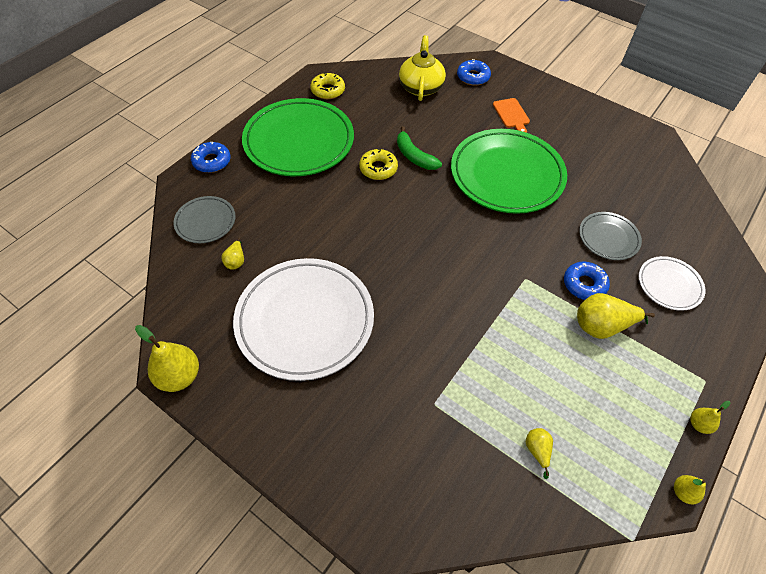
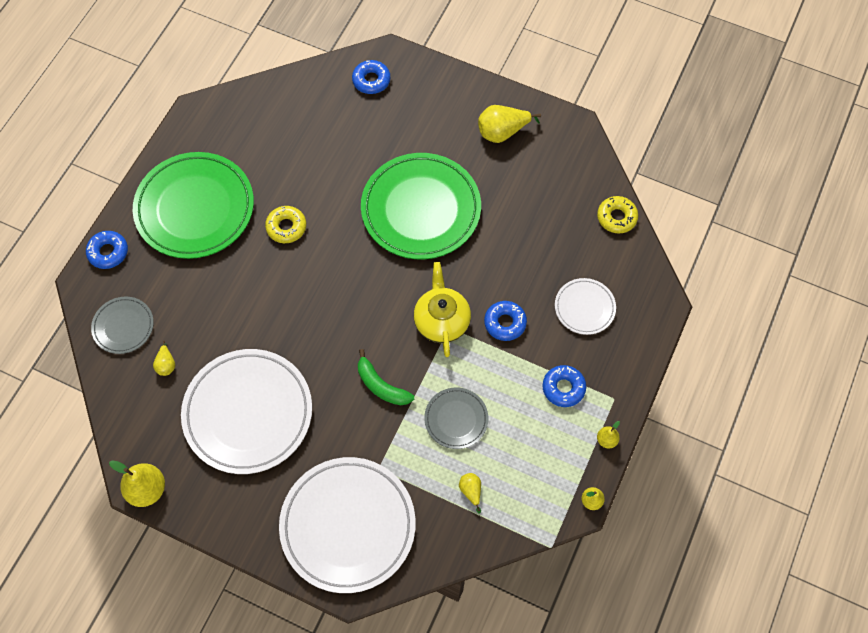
camera: 10 degrees left, 10 degrees up
(328, 90) = (211, 131): yellow donut -> yellow donut (616, 217)
(389, 461) = (348, 525): none -> white plate
(414, 156) = (321, 204): green banana -> green banana (381, 385)
(421, 87) = (315, 106): yellow teapot -> yellow teapot (441, 320)
(511, 114) = (419, 127): orange cutting board -> none
(602, 326) = (522, 363): yellow pear -> yellow pear (502, 132)
(608, 238) = (526, 266): grey plate -> grey plate (456, 419)
(647, 359) = (563, 388): none -> blue donut

